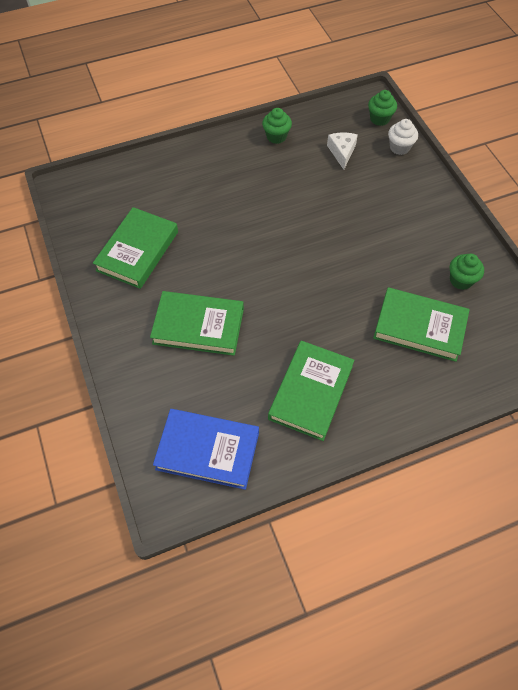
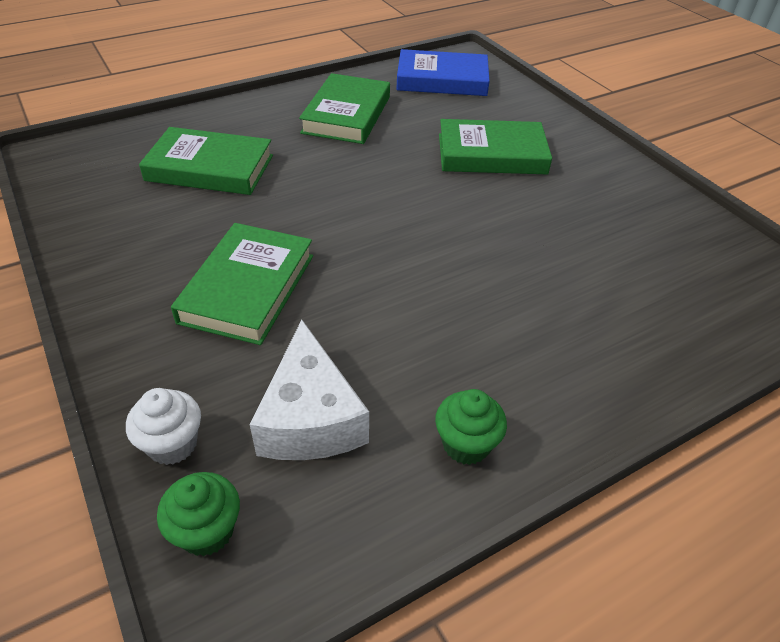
camera: 170 degrees right, 15 degrees down
(137, 251) = (618, 219): green book -> green book (248, 288)
(342, 152) = (310, 417): white cheese -> white cheese, size x1.63
(461, 280) = (132, 217): green cupcake -> none

